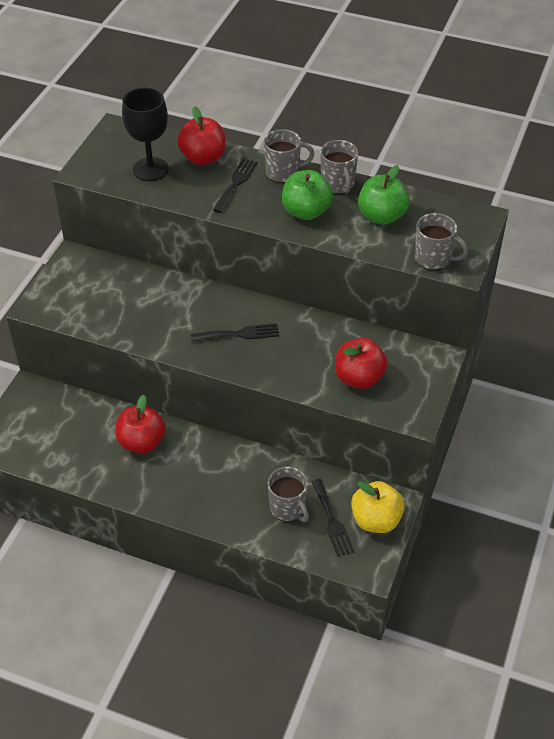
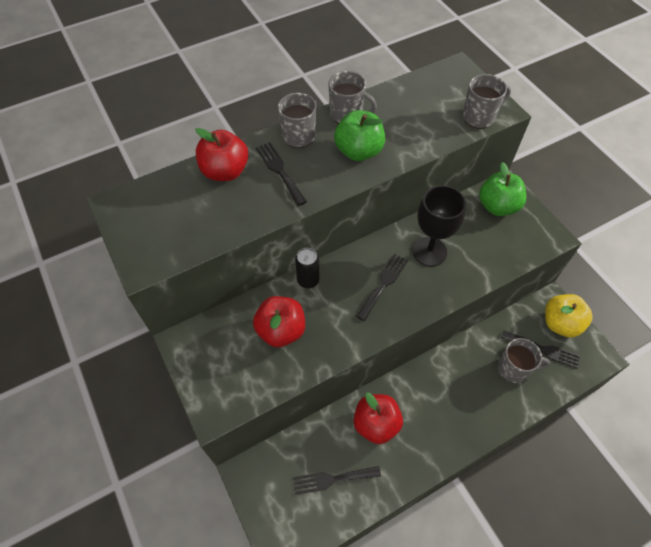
camera: 50 degrees left, 10 degrees up
(70, 442) = (332, 479): none -> black fork
(150, 169) = (198, 214): black goblet -> black goblet (429, 251)
(195, 289) = (308, 280): none -> black can
(359, 378) = (490, 243): red apple -> red apple (281, 330)
(382, 216) = (407, 114): green apple -> green apple (497, 206)

